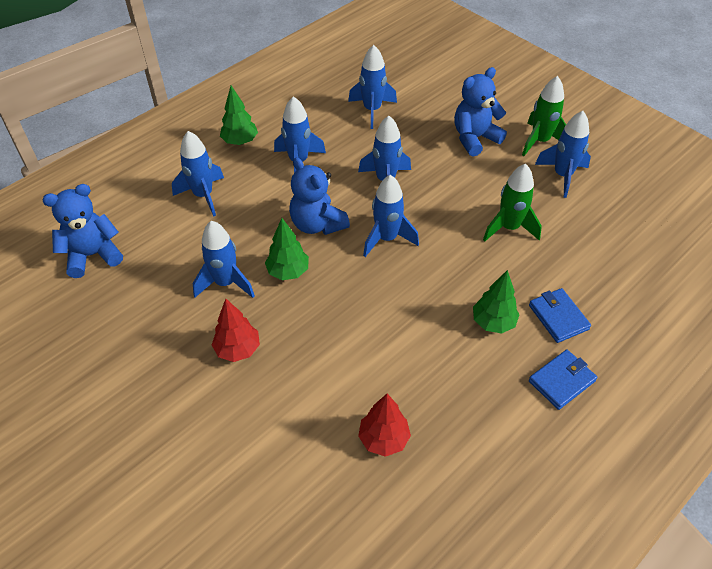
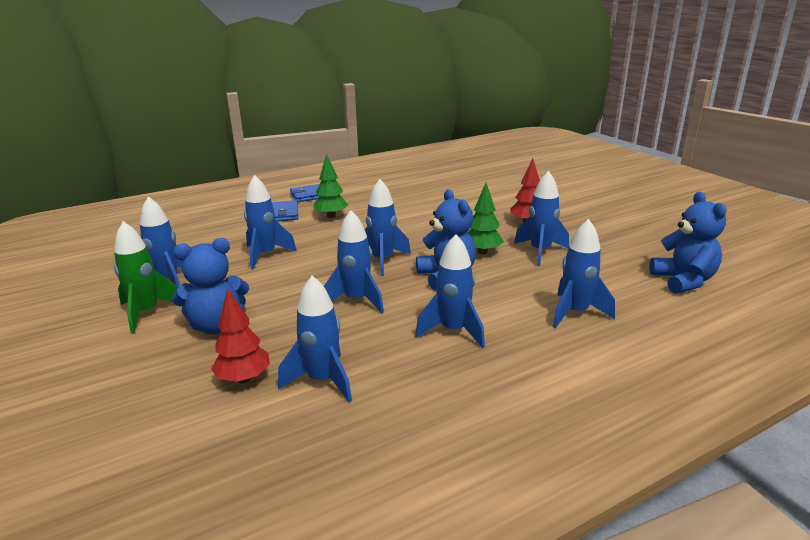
camera: 165 degrees left, 25 degrees down
(93, 255) = (683, 281): blue teddy bear -> blue teddy bear turned 90 degrees counterclockwise
(240, 141) = (533, 365): green tree -> none
(383, 439) = (434, 190): red tree -> red tree (243, 379)
(509, 228) = (265, 255): green rocket -> blue rocket

